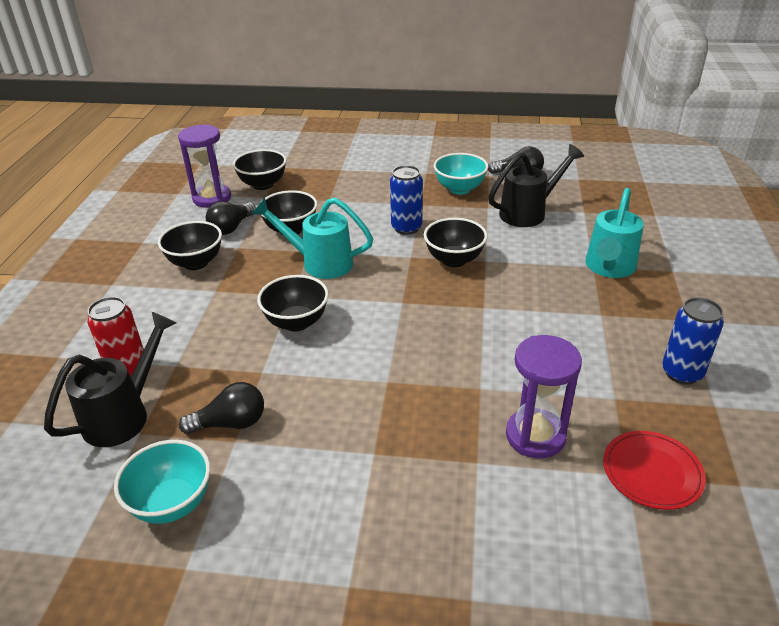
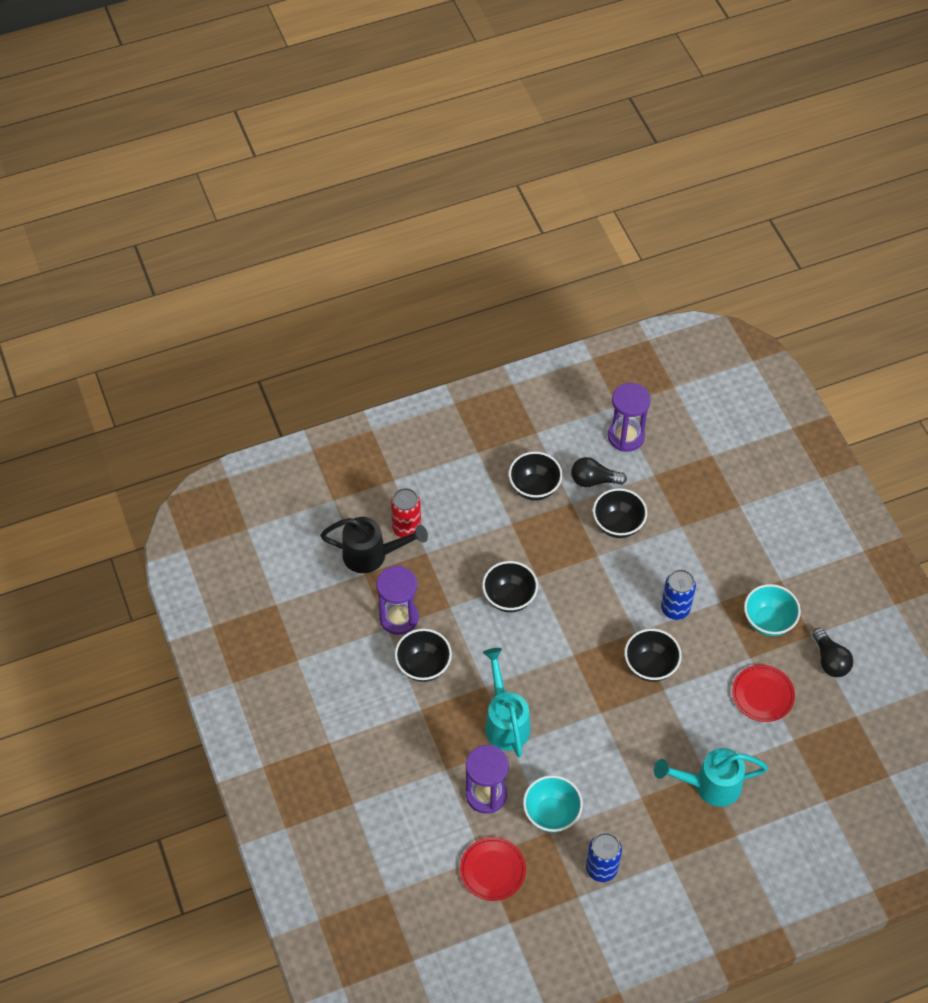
camera: 60 degrees right, 20 degrees up
(172, 503) = (329, 626): turquoise bowl -> turquoise bowl (551, 814)
(231, 423) = (399, 617): black light bulb -> purple hourglass
(263, 184) = (672, 460): black bowl -> black bowl (423, 666)
(319, 263) = (586, 571): turquoise watering can -> turquoise watering can (505, 721)
(529, 212) = (762, 695): black watering can -> red plate

